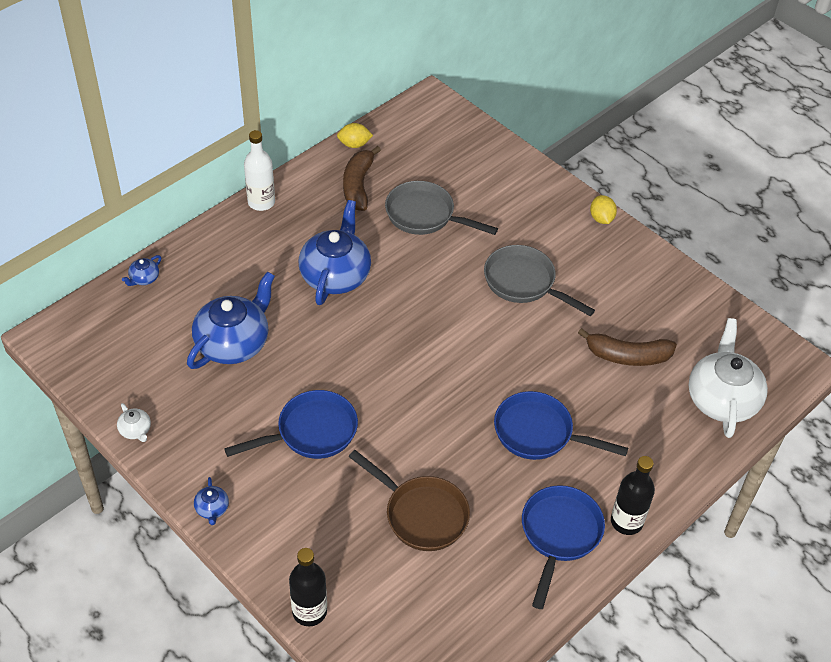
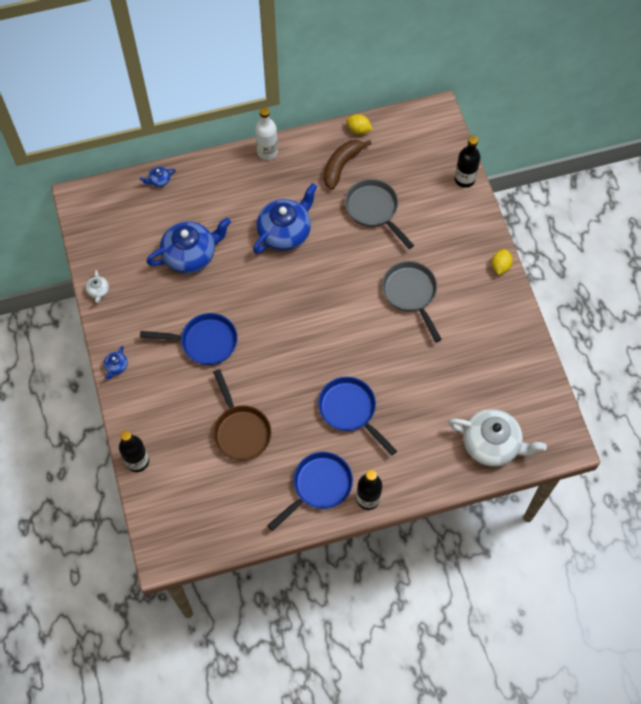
camera: 30 degrees right, 15 degrees up
(504, 150) = (464, 179): none -> black bottle
(627, 356) = (447, 382): brown banana -> none
(722, 399) = (492, 444): white teapot -> white teapot turned 75 degrees clockwise

